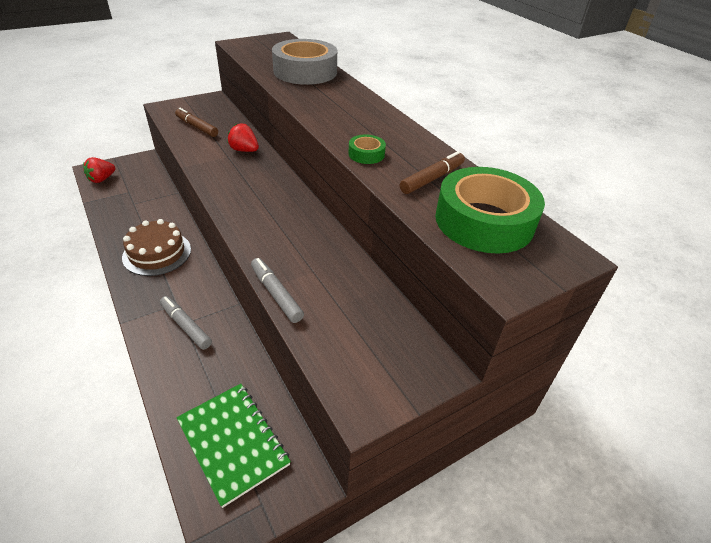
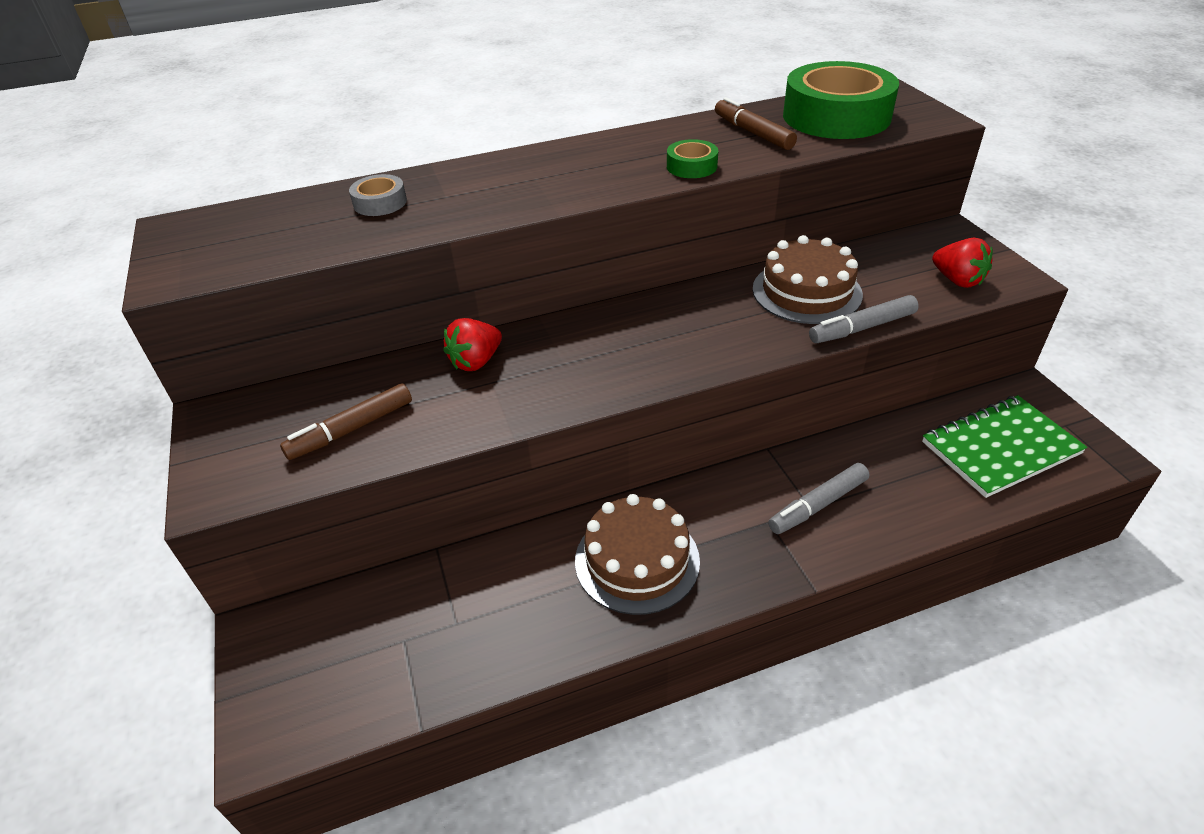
camera: 75 degrees left, 0 degrees up
(102, 179) = (324, 708): red strawberry -> red strawberry (957, 280)
(305, 71) = (380, 203): grey tape -> grey tape, size x0.44
(322, 268) = (806, 292): none -> brown cake

